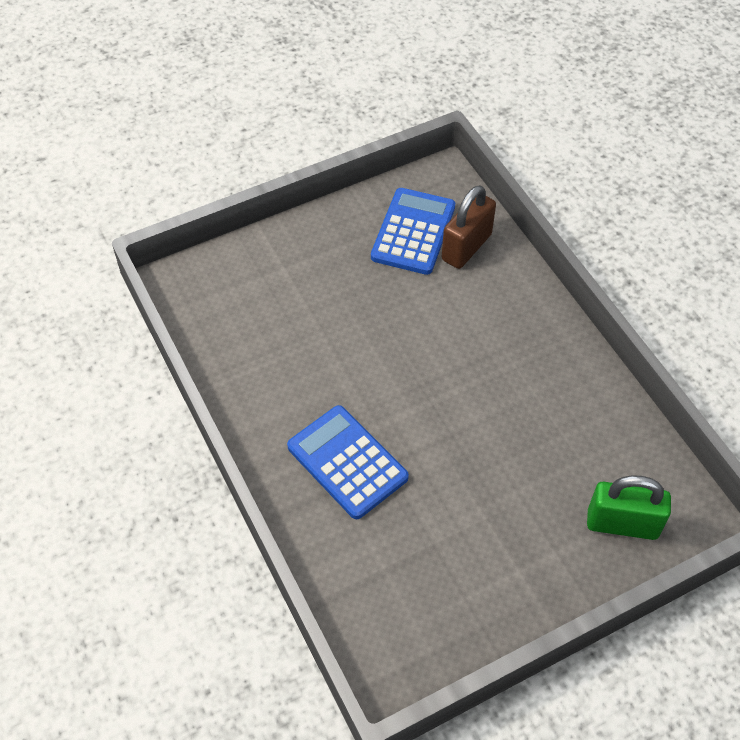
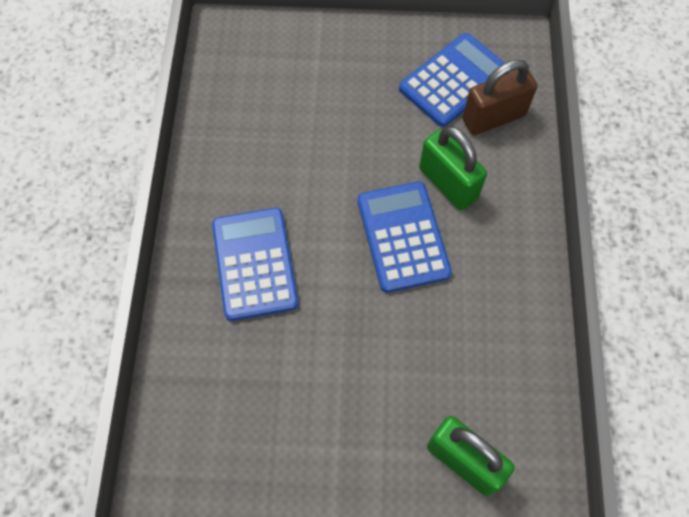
camera: 30 degrees right, 10 degrees up
(457, 378) = (403, 237): none -> blue calculator
(465, 317) = (448, 184): none -> green padlock

